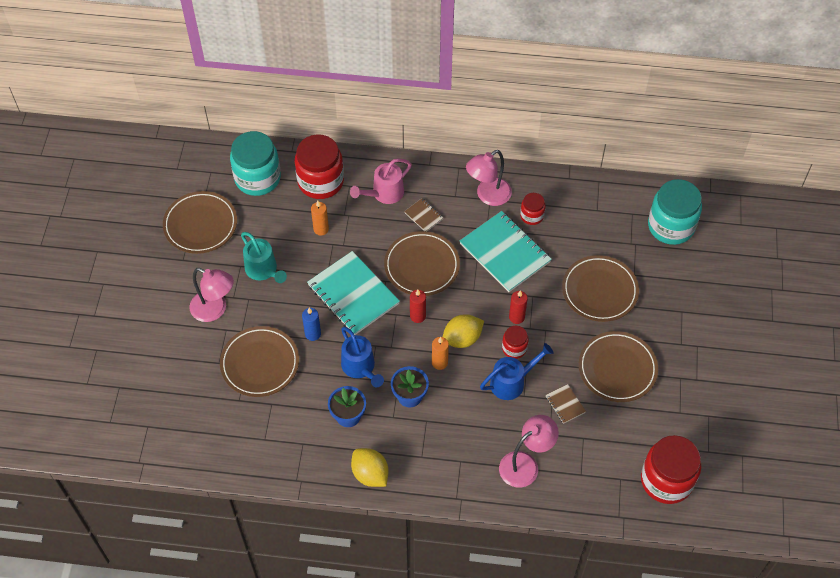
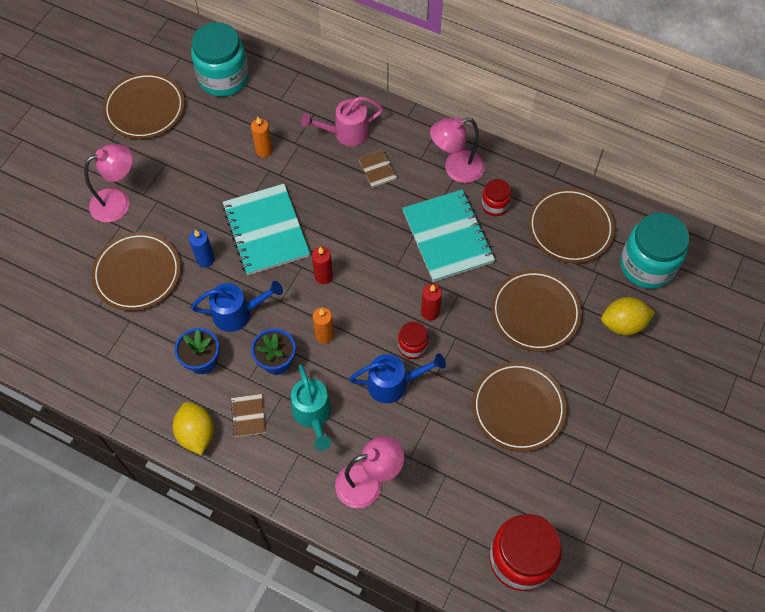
camera: 20 degrees right, 5 degrees up
(215, 310) = (118, 202): pink lamp -> pink lamp turned 75 degrees counterclockwise
(264, 270) = (186, 176): turquoise watering can -> turquoise watering can (313, 415)
(320, 181) = (286, 100): red jar -> none
(360, 368) = (238, 313): blue watering can -> blue watering can turned 90 degrees counterclockwise
(422, 266) = (352, 223): brown plate -> brown plate (570, 228)
(462, 339) = (360, 317): yellow lemon -> yellow lemon (623, 324)
(565, 404) = (442, 429): brown notebook -> brown notebook (248, 416)

